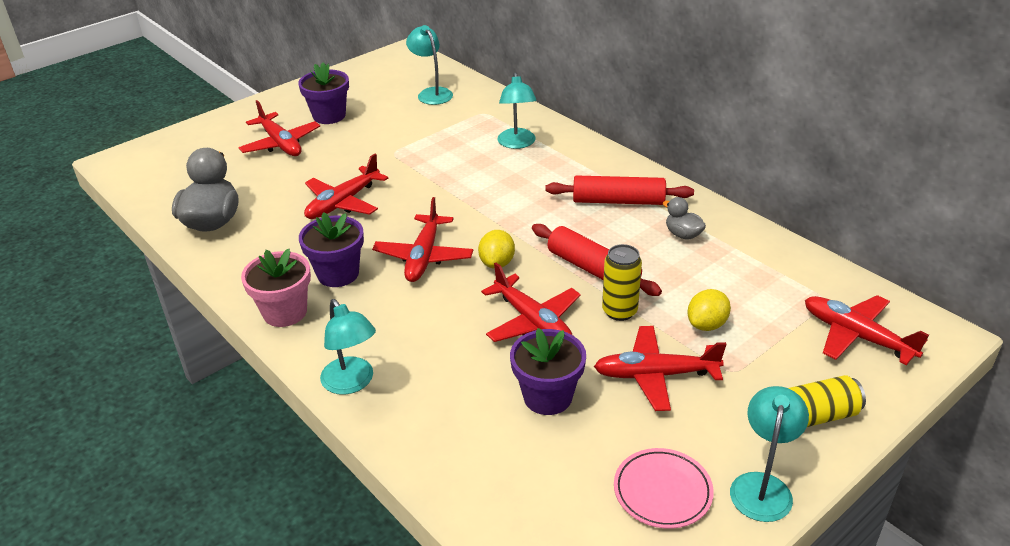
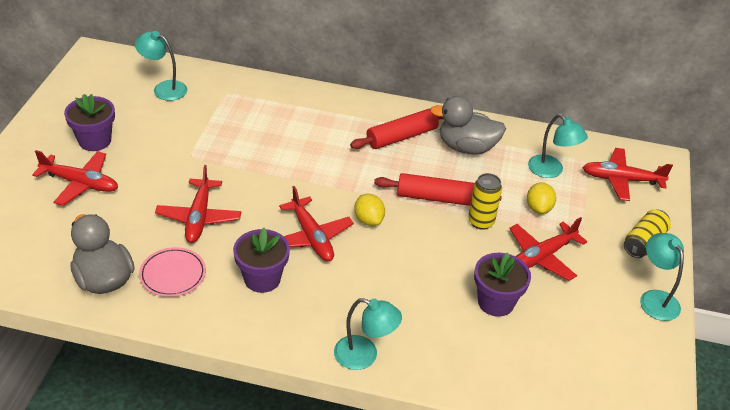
camera: 40 degrees left, 5 degrees up
(285, 312) = (256, 327): pink flower pot -> none
(517, 143) = (283, 113): turquoise lamp -> turquoise lamp (551, 171)
(533, 321) = (436, 254): red plane -> none
(662, 491) = (611, 329): pink plate -> pink plate (173, 275)
(683, 234) = (466, 147): grey duck -> grey duck, size x1.94

